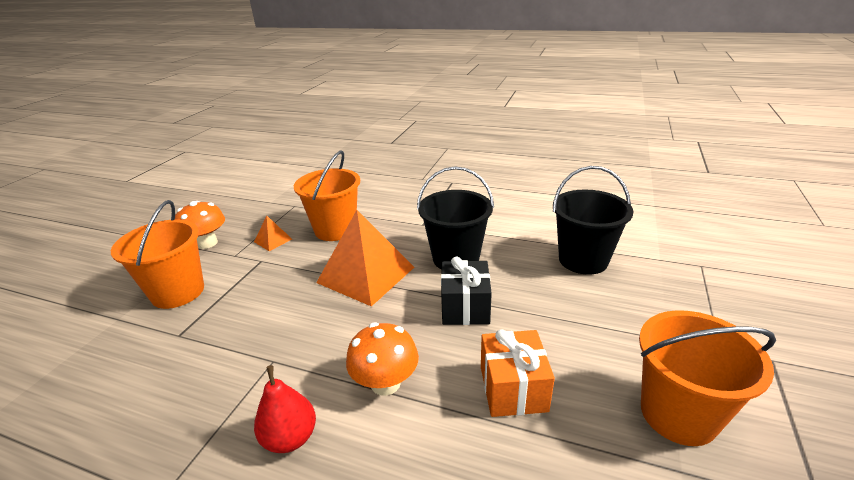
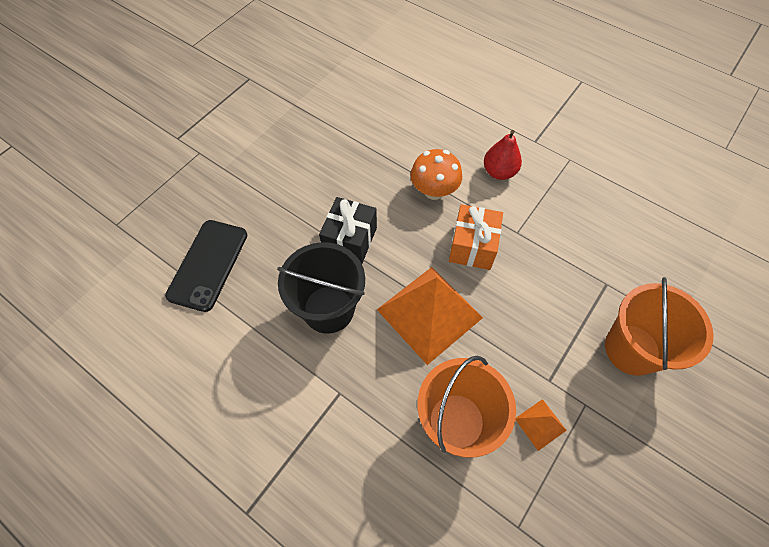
camera: 165 degrees left, 30 degrees up
(207, 243) = (632, 450): orange mushroom -> none
(513, 388) = (351, 164): orange gift -> orange gift (472, 246)
(583, 260) = (208, 265): black bucket -> black phone
(678, 414) = (268, 126): orange bucket -> none

